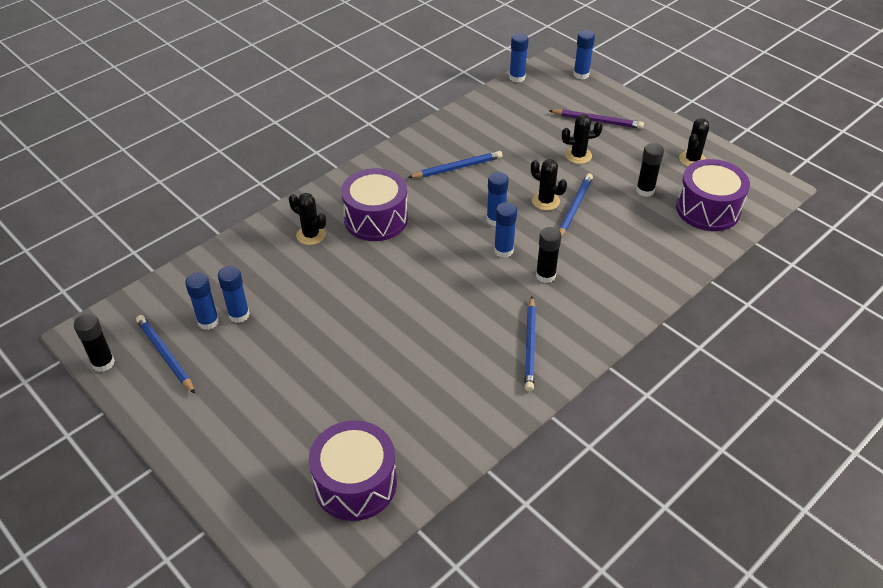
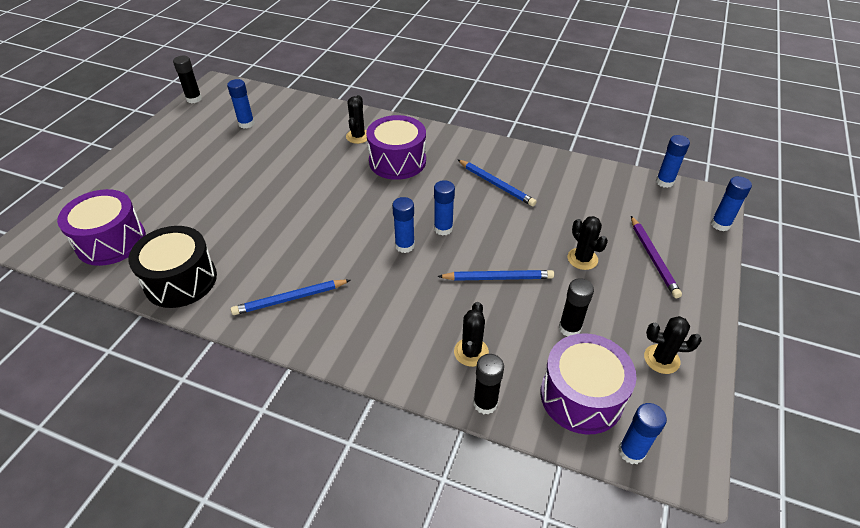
camera: 65 degrees right, 0 degrees up
(165, 355) = (209, 118): blue pencil -> none
(239, 315) = (258, 134): blue glue stick -> blue glue stick (631, 452)
(459, 426) = (181, 280): none -> black drum
(545, 201) = (493, 254): black cactus -> black cactus (471, 352)
(545, 275) = (387, 284): black glue stick -> black glue stick (485, 403)

